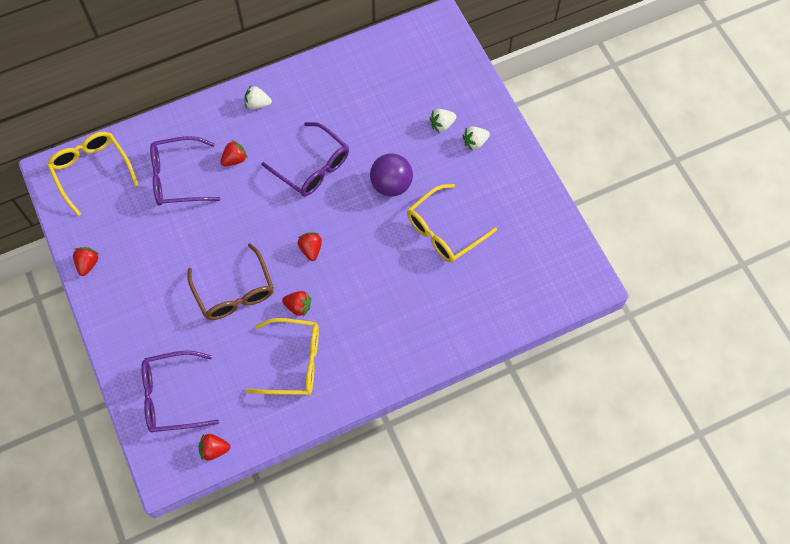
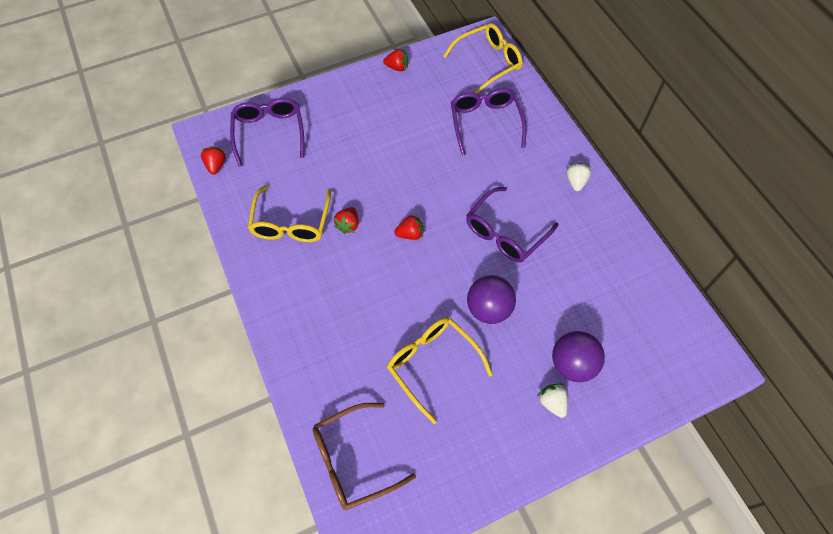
camera: 90 degrees right, 5 degrees down
(234, 159) = (509, 166): red strawberry -> none
(234, 292) = (366, 173): brown glasses -> brown glasses (353, 460)
(442, 125) = (572, 364): white strawberry -> purple ball

